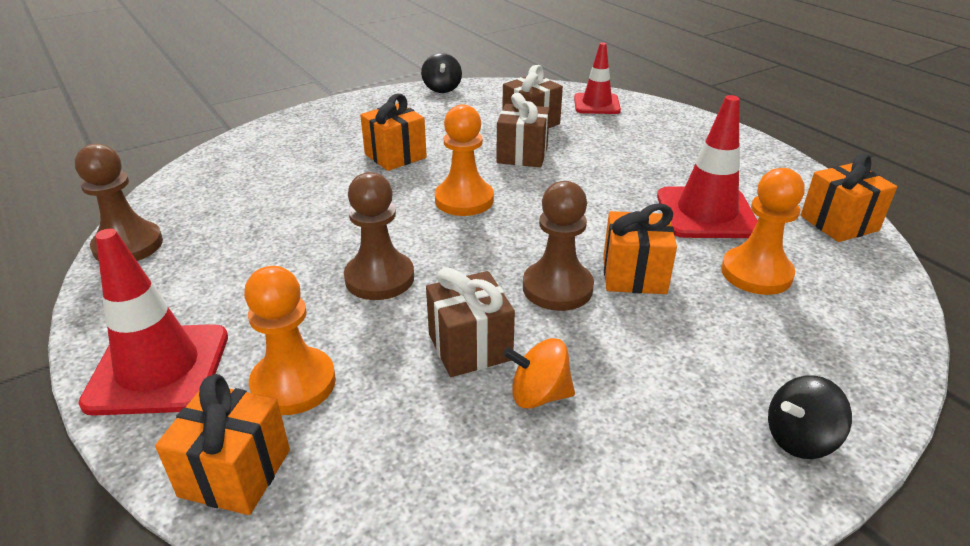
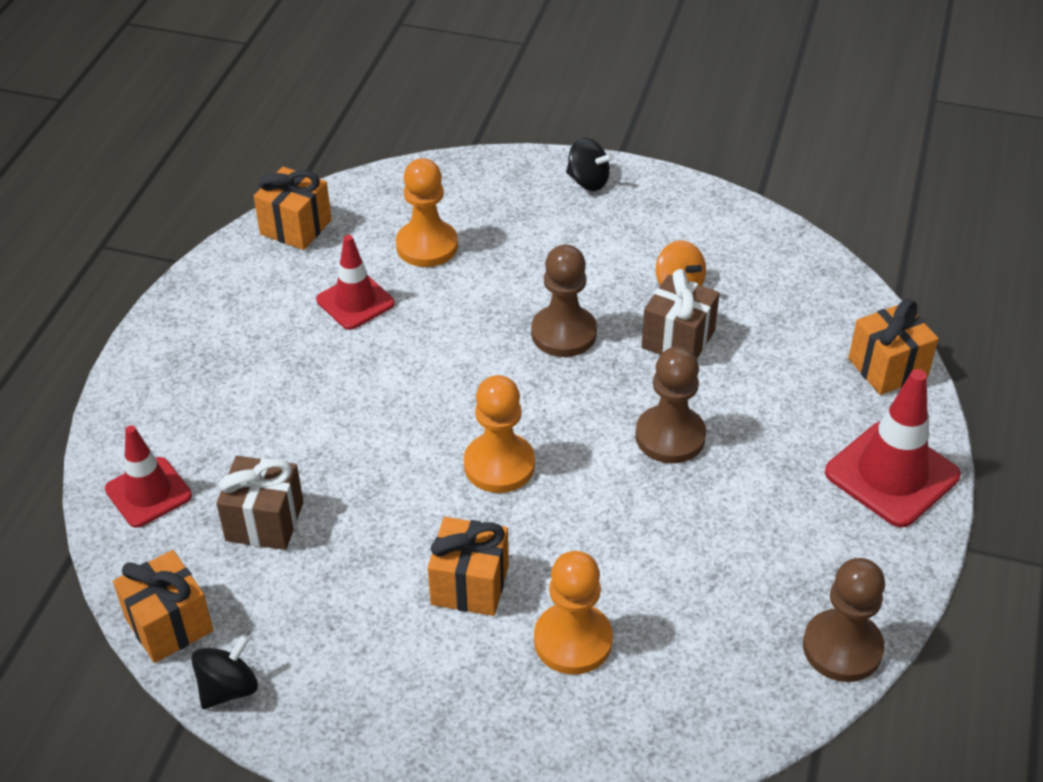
camera: 130 degrees left, 10 degrees up
(293, 383) = (811, 397): orange pawn -> orange pawn (573, 640)
(522, 155) = (359, 480): brown gift -> none
(634, 275) = (500, 303): orange gift -> orange gift (169, 624)
(706, 213) = (355, 302): red traffic cone -> red traffic cone, size x0.66

